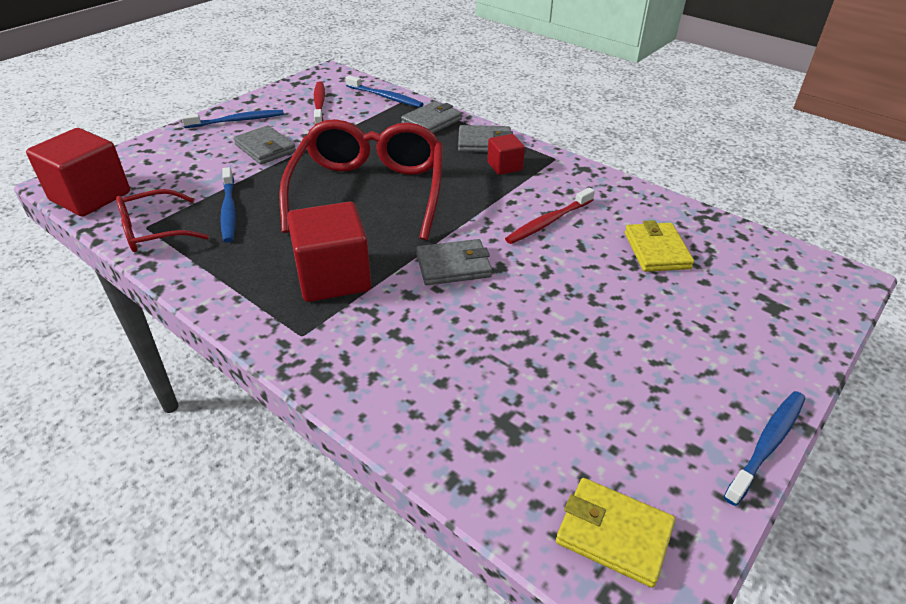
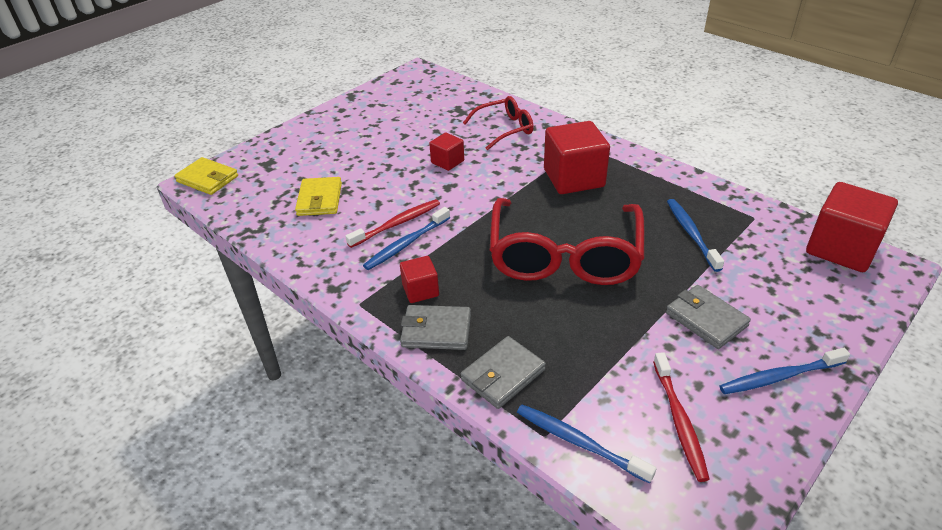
camera: 175 degrees left, 0 degrees up
(154, 231) = (742, 213): red glasses -> red glasses (504, 129)
(453, 266) = (483, 187): grey wallet -> none
(508, 305) = (447, 162): none -> red cube
(614, 534) = (422, 83): yellow wallet -> yellow wallet (207, 179)
(767, 444) = (334, 106): blue toothbrush -> blue toothbrush (406, 244)

